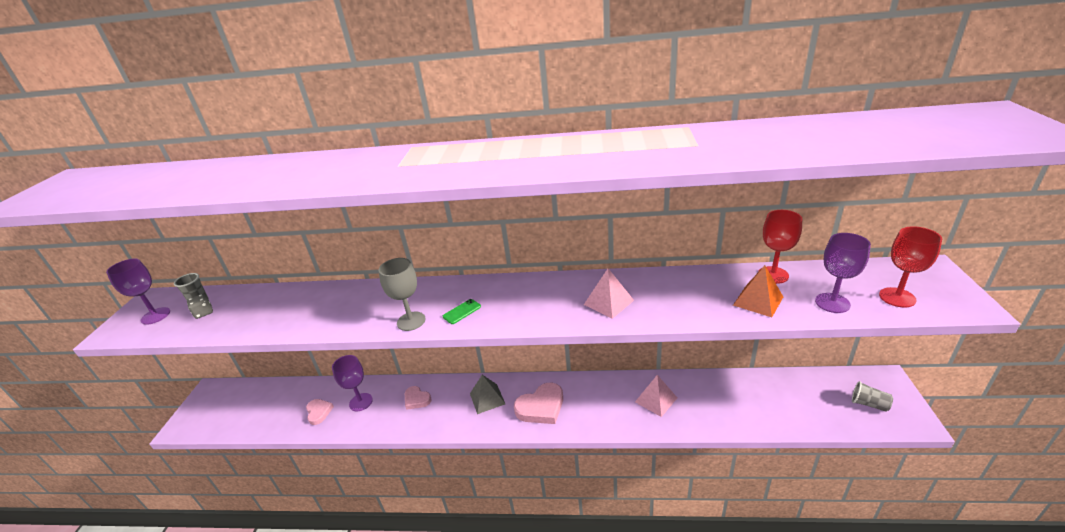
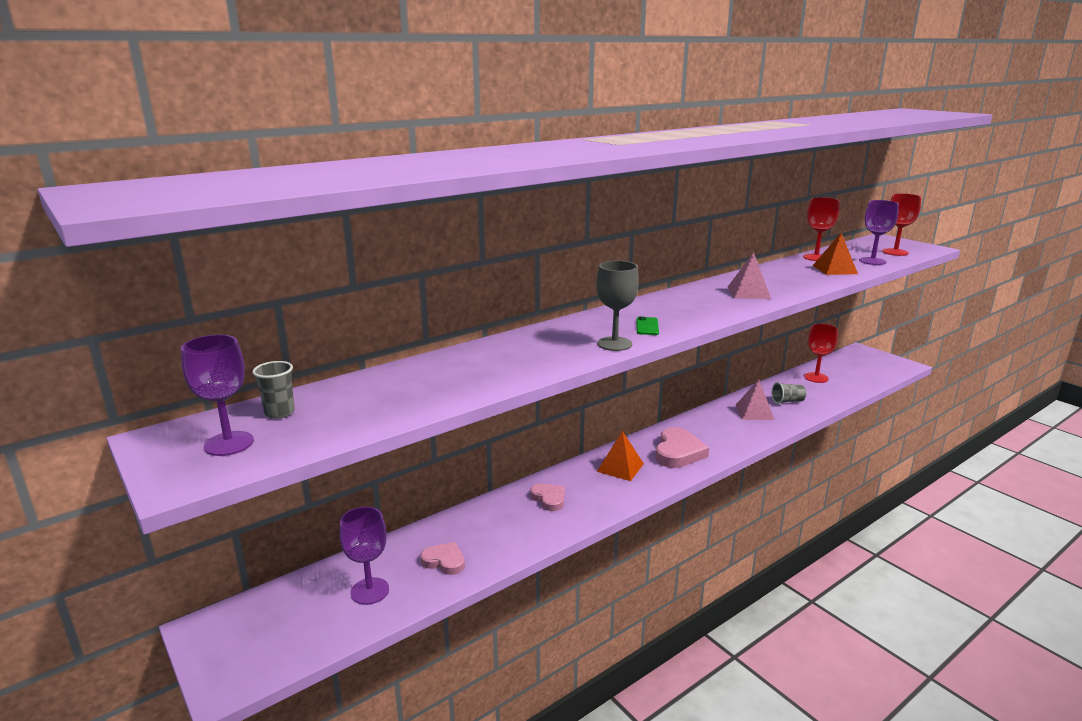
camera: 45 degrees left, 10 degrees down
(204, 313) = (317, 416): grey dice -> none
(361, 402) = (485, 529): purple goblet -> purple goblet (370, 591)
(417, 399) = (549, 499): pink heart -> pink heart turned 120 degrees counterclockwise
(487, 398) = (620, 467): grey pyramid -> orange pyramid
(776, 390) = (816, 377): none -> red goblet
(869, 404) = (872, 365): grey cup -> grey cup (787, 401)

